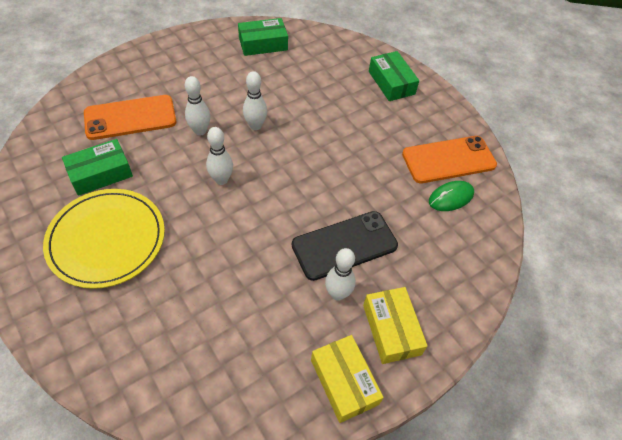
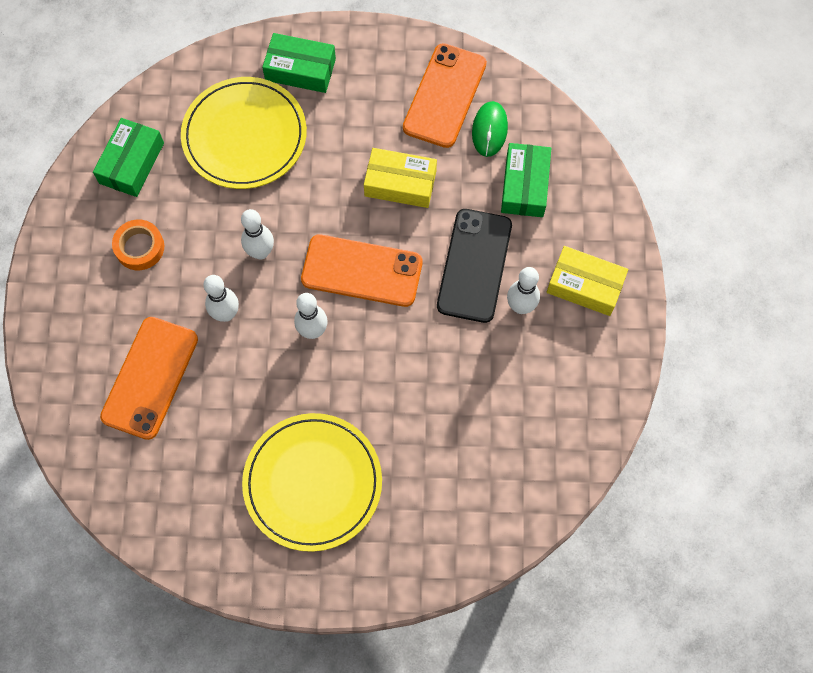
camera: 50 degrees left, 15 degrees up
(100, 173) = (216, 449): green box -> green box (524, 186)
(213, 72) = (139, 247): none -> orange tape
(286, 183) = (362, 271): none -> orange phone
(325, 80) = (244, 136): none -> yellow plate
(344, 382) = (604, 357): yellow box -> yellow box (400, 183)

